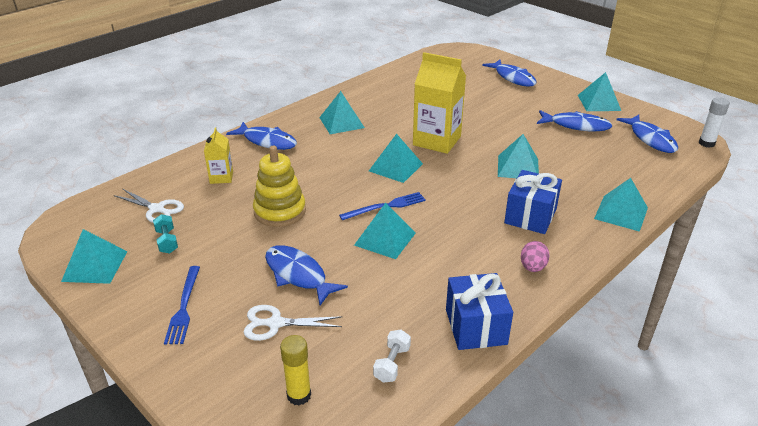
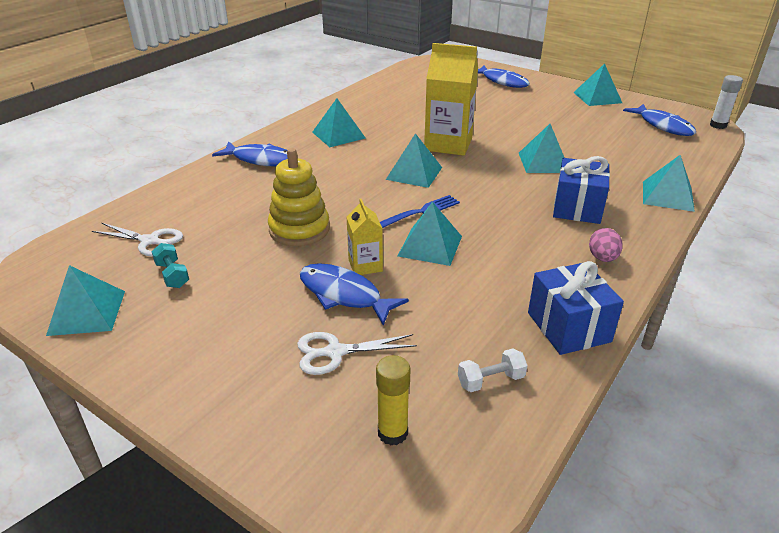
camera: 10 degrees left, 0 degrees up
(184, 307) = (215, 347): blue fork -> none
(221, 177) = (219, 200): yellow carton -> yellow carton (365, 265)
(392, 364) = (490, 380): white dumbbell -> white dumbbell turned 60 degrees clockwise
(576, 125) = (584, 119): blue fish -> none

